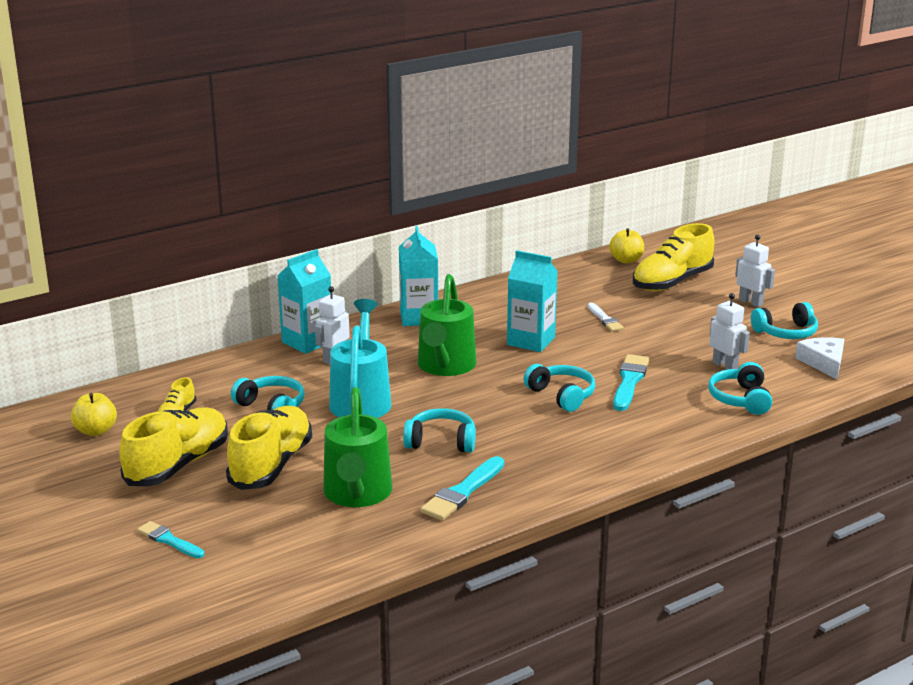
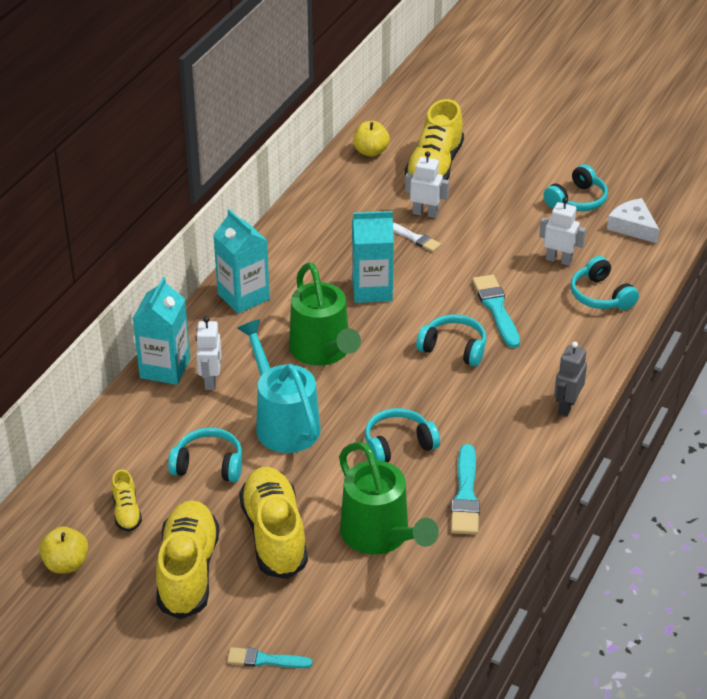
camera: 30 degrees left, 15 degrees up
(625, 462) = (567, 406): none -> grey robot
(751, 302) = (520, 171): white robot -> white robot (425, 213)

